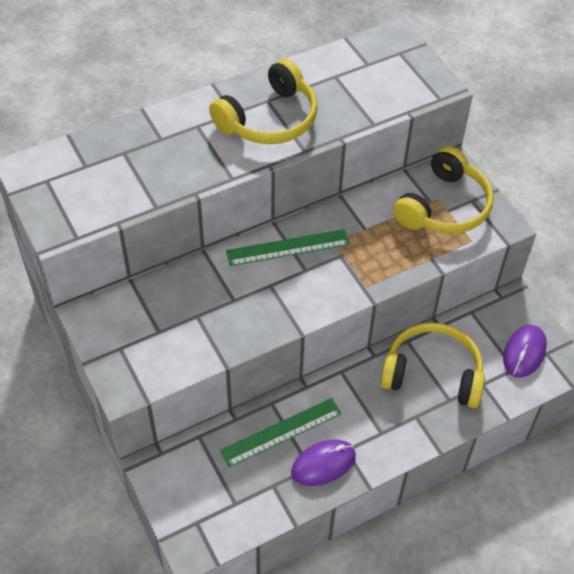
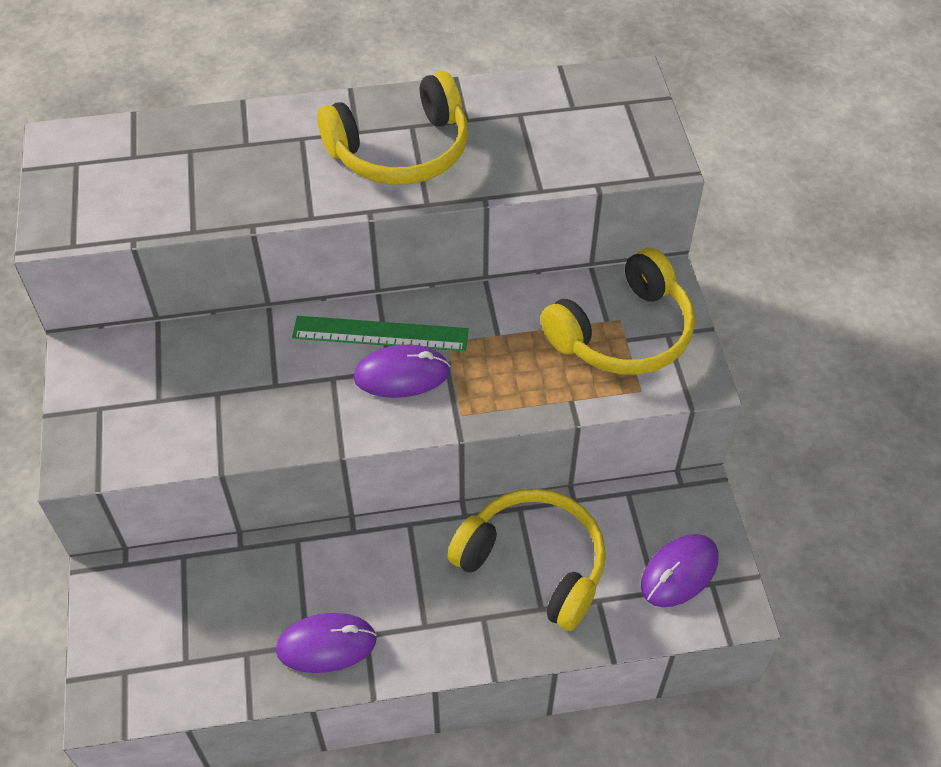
camera: 20 degrees right, 0 degrees up
(281, 432) = (291, 584): green ruler -> none
(315, 271) = (402, 374): none -> purple mouse

